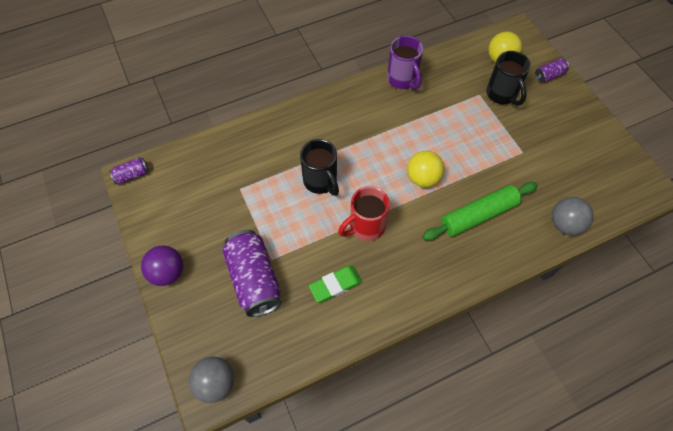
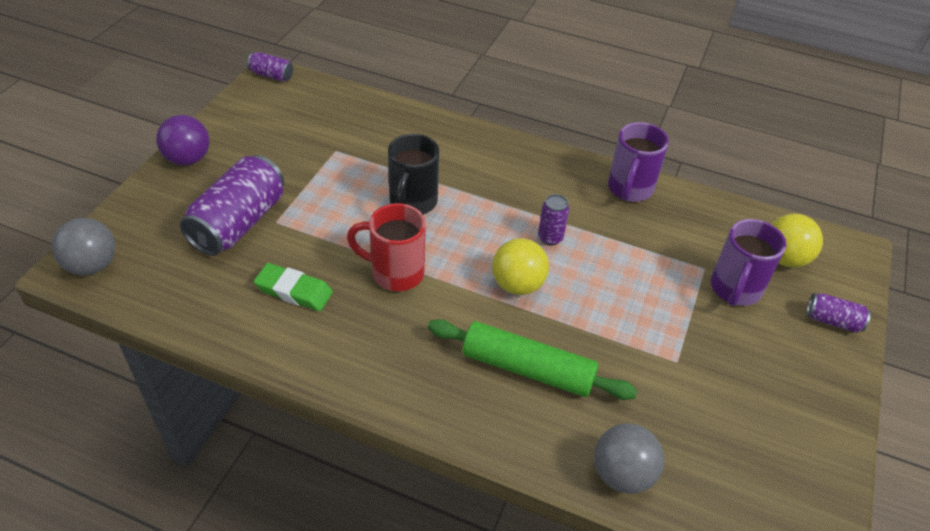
camera: 45 degrees right, 15 degrees down
(404, 139) = (550, 238): none -> purple can
(502, 95) = (734, 290): black mug -> purple mug

